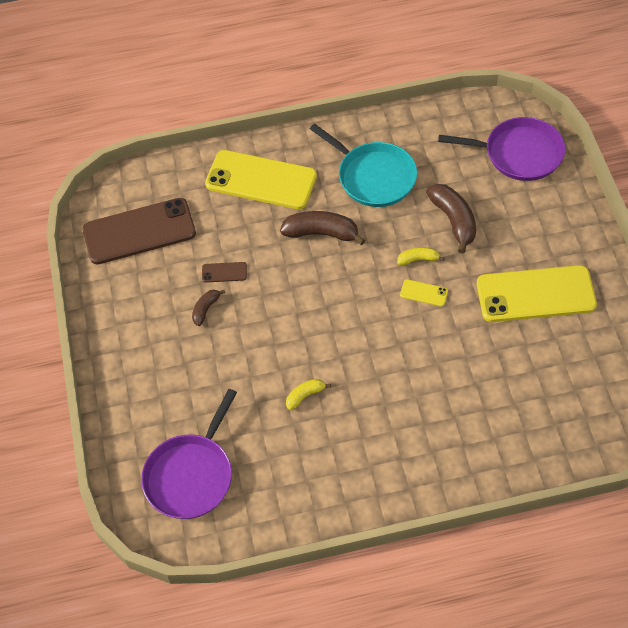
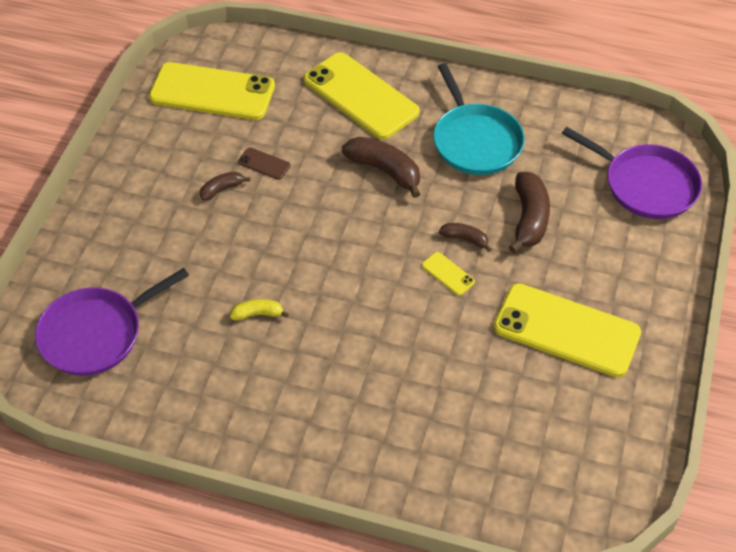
camera: 25 degrees right, 5 degrees down
(139, 231) = (212, 92): brown phone -> yellow phone
(418, 259) = (465, 239): yellow banana -> brown banana

